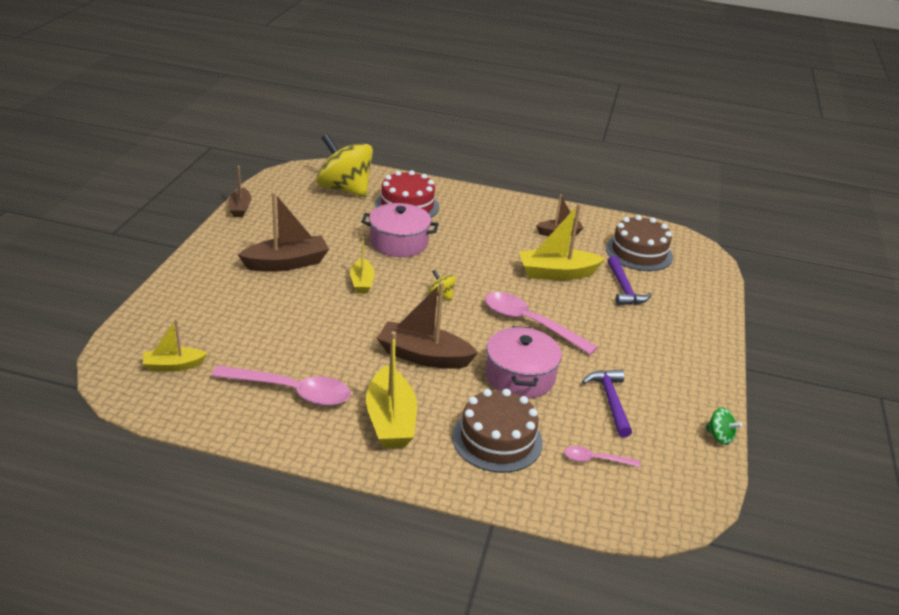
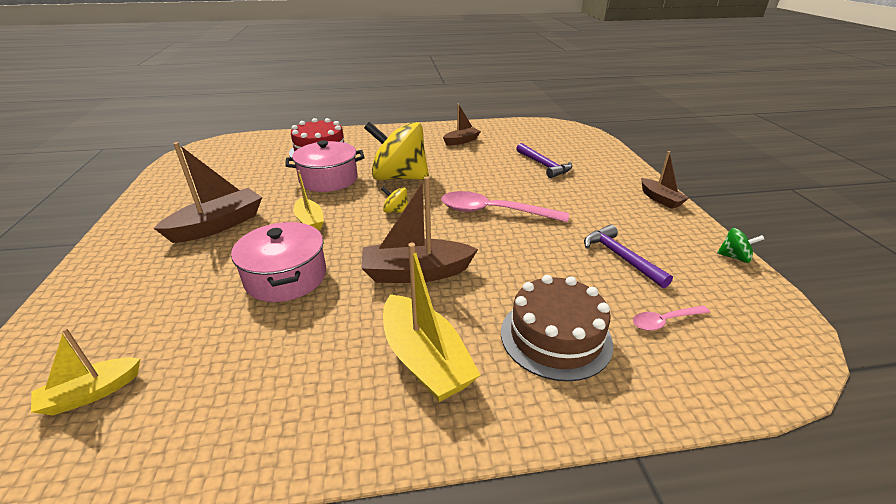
camera: 20 degrees left, 0 degrees up
(240, 208) = (147, 189): brown boat -> brown boat (660, 199)
(291, 391) = (280, 369): pink spoon -> none
(344, 189) = (254, 151): yellow spinning top -> yellow spinning top (399, 177)
(520, 376) = (523, 262): pink pot -> pink pot (286, 277)
(556, 273) = (483, 168): yellow boat -> none
(639, 252) = (531, 139): brown cake -> none

